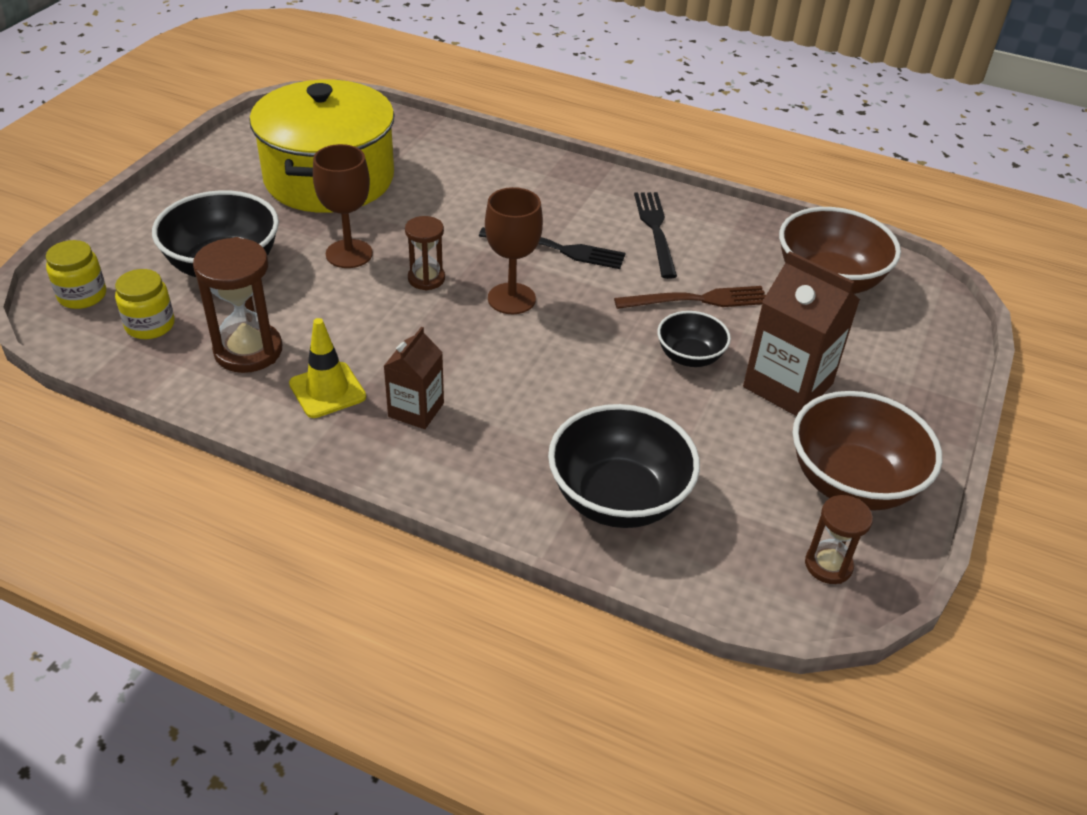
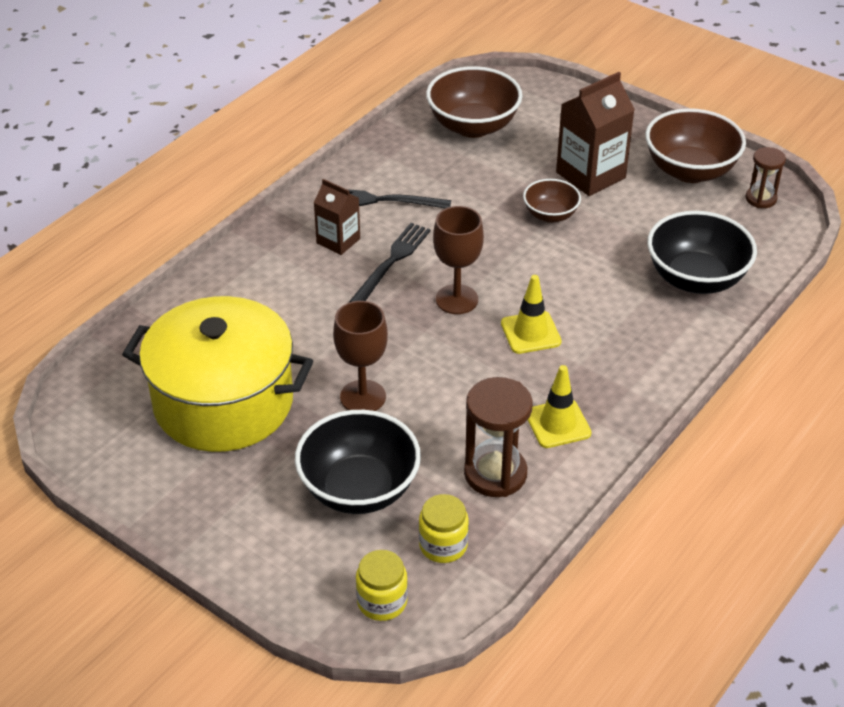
camera: 75 degrees left, 0 degrees up
(416, 410) = (589, 372): brown carton -> brown carton (338, 241)
(426, 279) = (415, 348): brown hourglass -> none
(472, 358) = (530, 333): none -> yellow traffic cone
(689, 357) = (550, 215): black bowl -> brown bowl
(697, 300) = (482, 197): brown fork -> none

